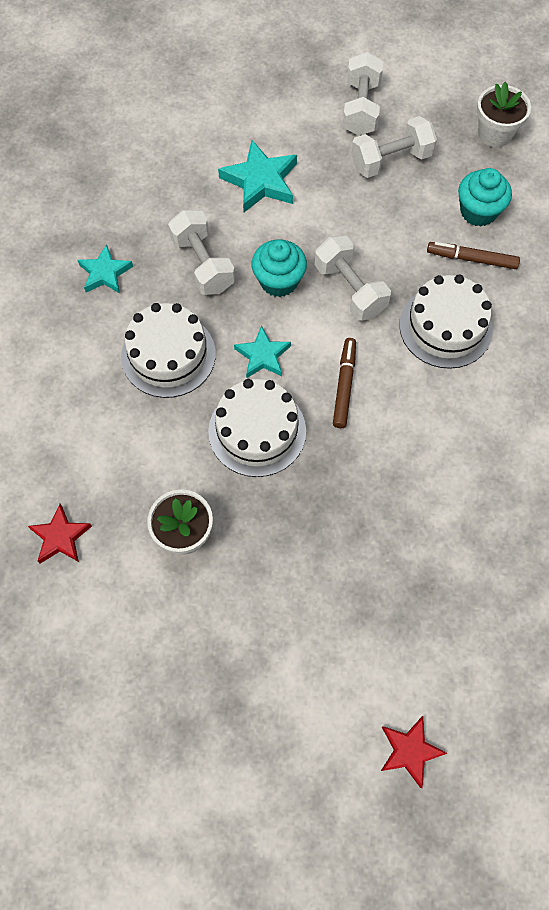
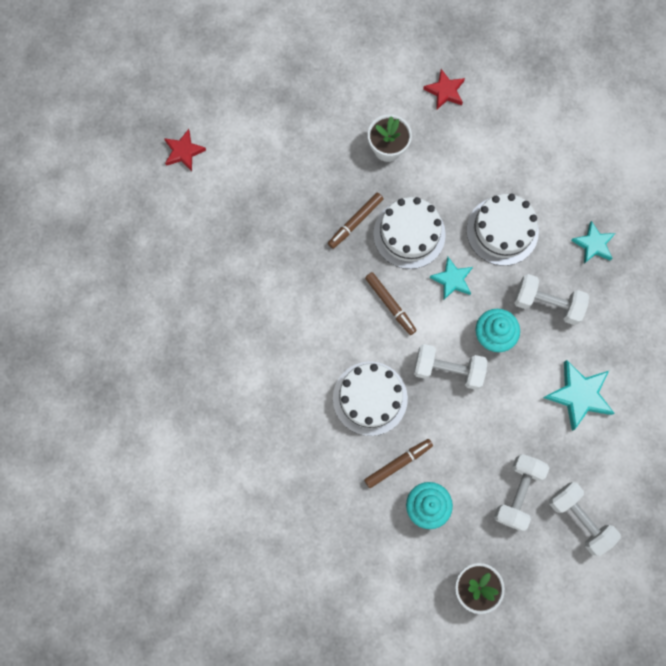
camera: 135 degrees right, 10 degrees up
(297, 491) = (355, 222): none -> brown marker

